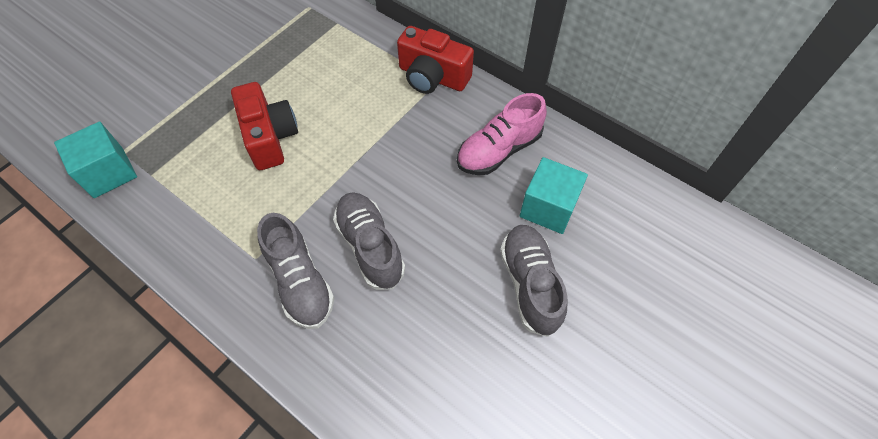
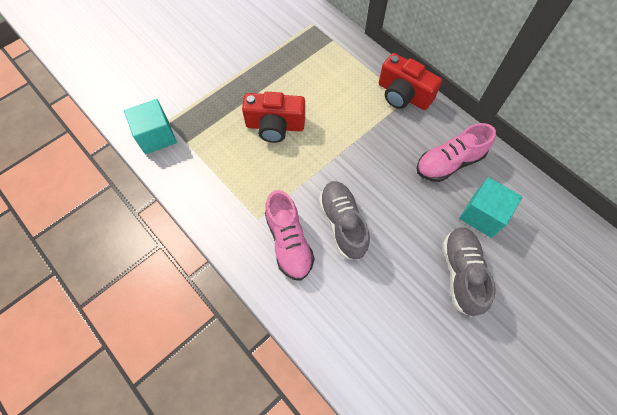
camera: 10 degrees right, 5 degrees up
(270, 137) = (275, 126): red camera -> red camera turned 105 degrees clockwise
(300, 282) = (289, 242): grey shoe -> pink shoe

